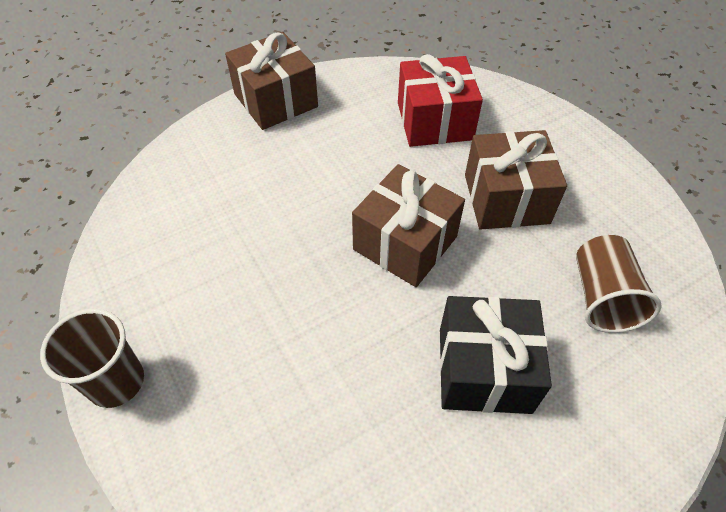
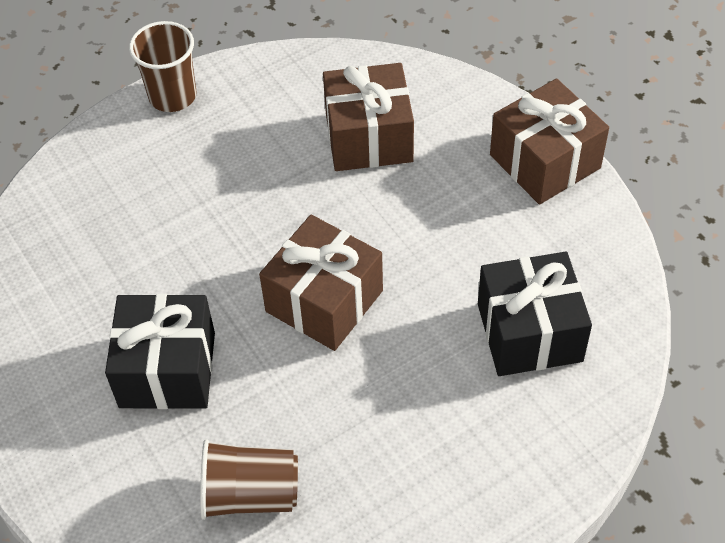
camera: 90 degrees right, 0 degrees up
(434, 121) = (529, 332): red gift -> black gift
(506, 199) = (396, 407): brown gift -> brown gift (369, 137)

